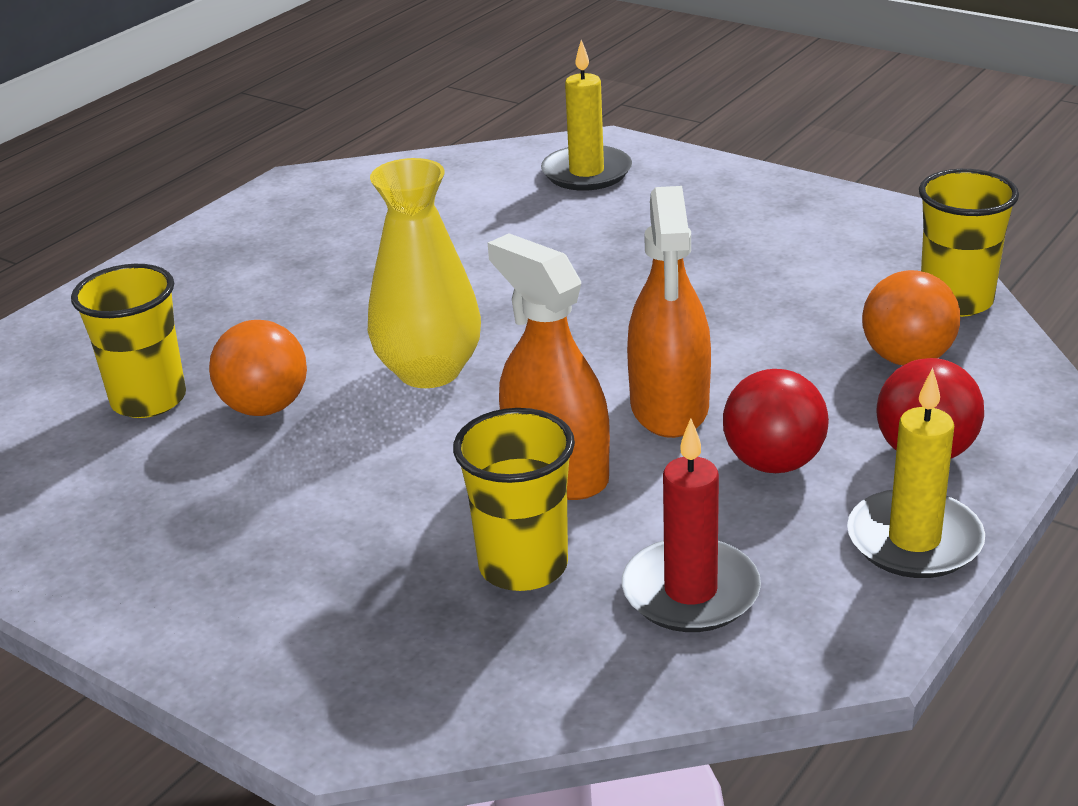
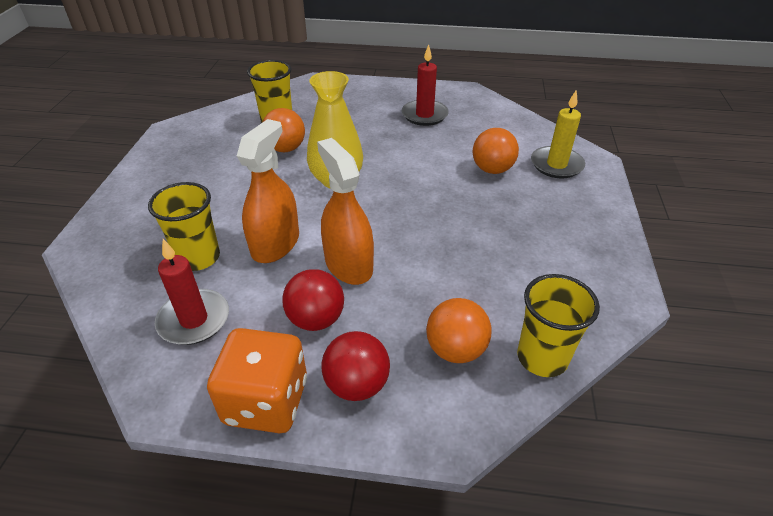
camera: 60 degrees right, 10 degrees up
(324, 239) = (424, 115): none -> red candle
(547, 224) = (492, 169): none -> orange ball
(669, 407) = (348, 264): orange spray bottle -> orange spray bottle turned 90 degrees clockwise
(914, 540) = (266, 401): yellow candle -> orange dice

